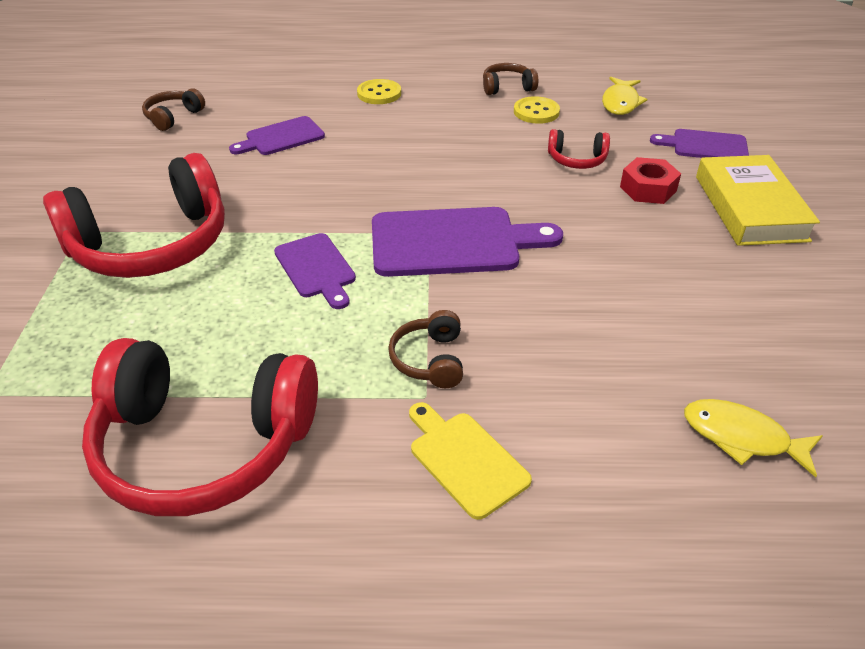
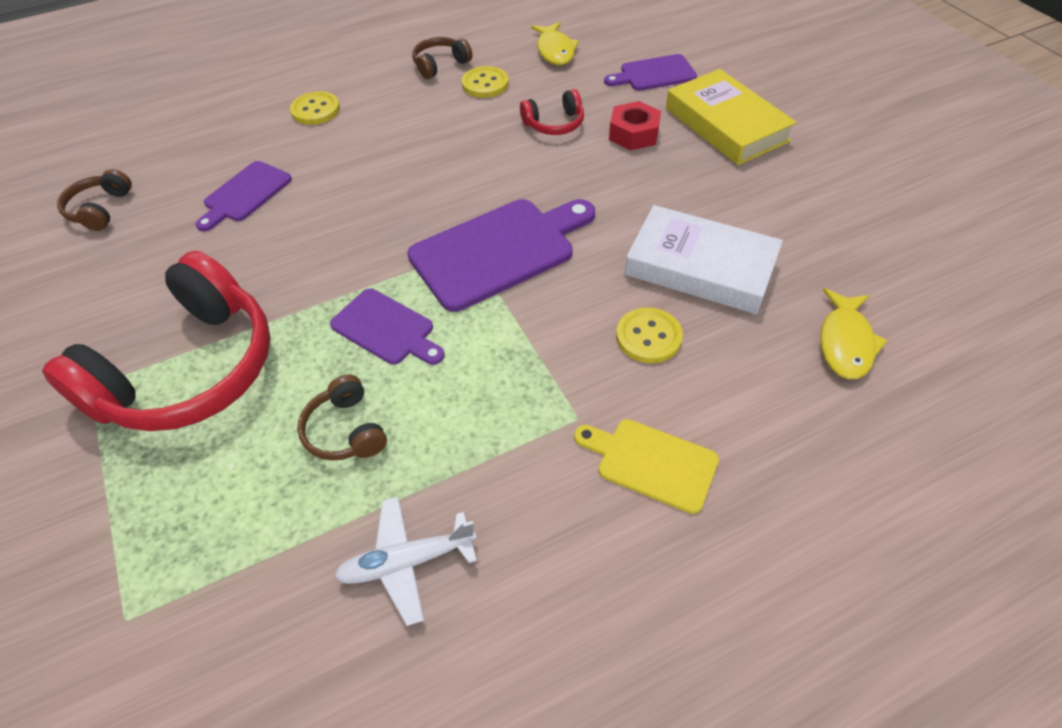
camera: 25 degrees left, 10 degrees up
(204, 445) = (406, 562): red headphones -> white plane
(430, 360) = (557, 380): brown headphones -> brown headphones (346, 430)
(539, 357) = (648, 337): none -> yellow button
(633, 318) = (700, 267): none -> white book
(742, 437) = (845, 342): yellow fish -> yellow fish turned 75 degrees counterclockwise

